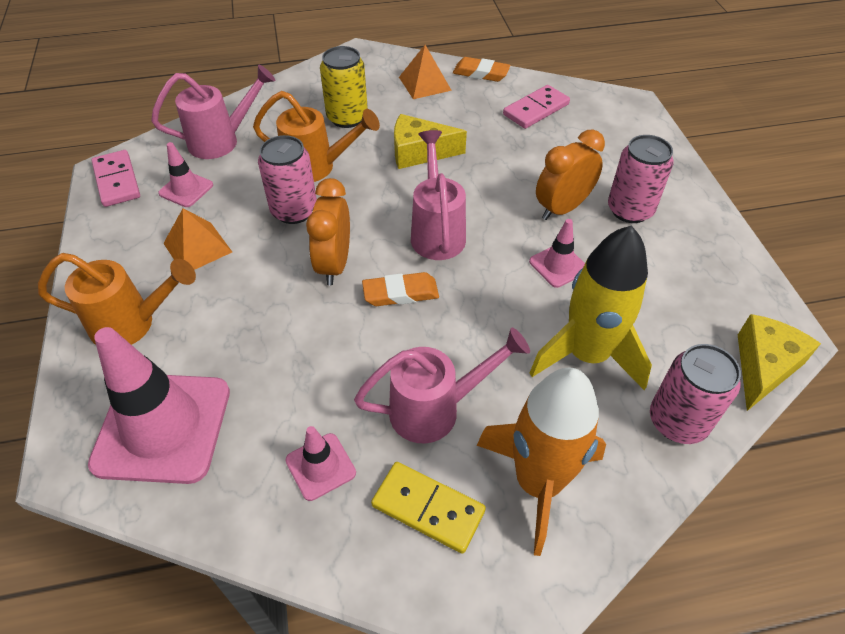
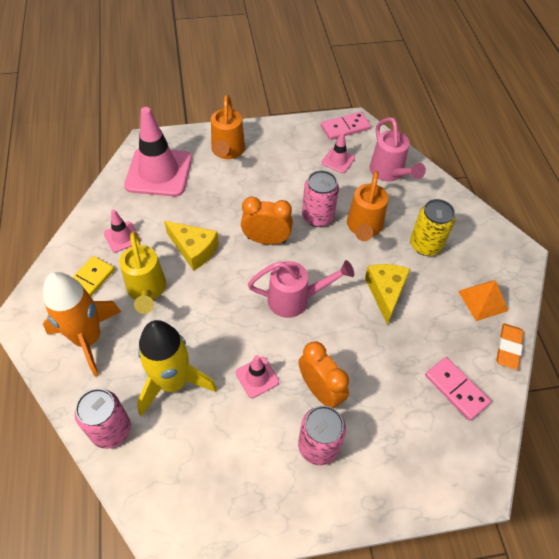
camera: 90 degrees right, 5 degrees up
(197, 247) = (285, 171): orange pyramid -> none
(400, 293) = (238, 276): orange eraser -> none
(436, 409) = (147, 291): pink watering can -> yellow watering can
(763, 367) = (143, 508): yellow cheese -> yellow cheese (194, 249)

